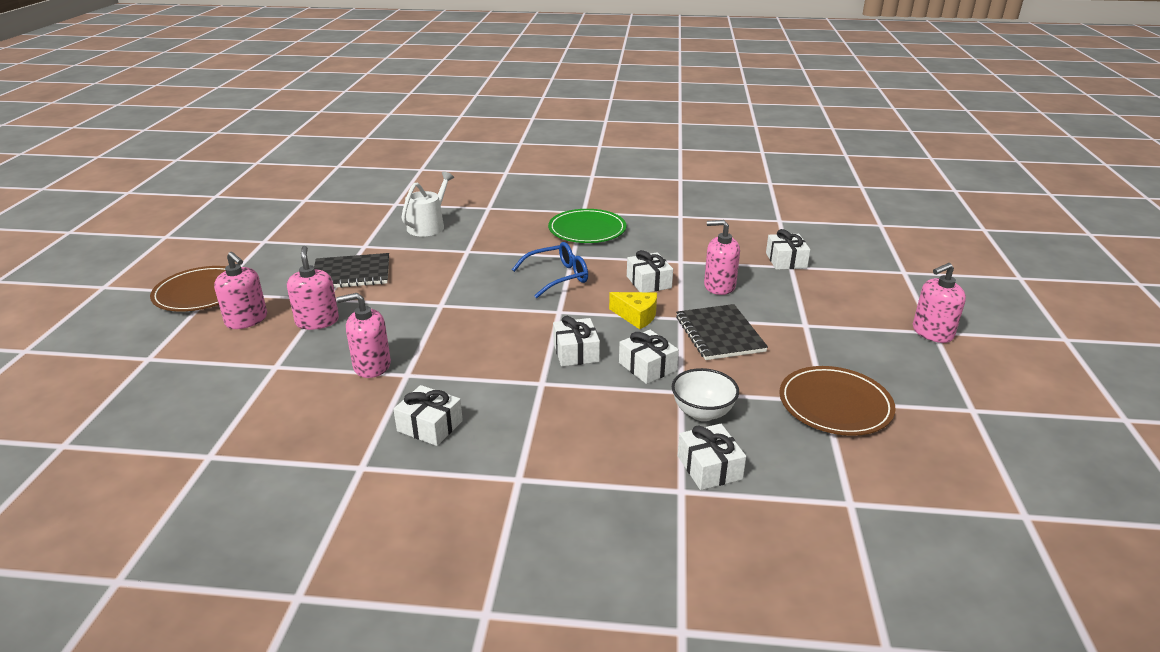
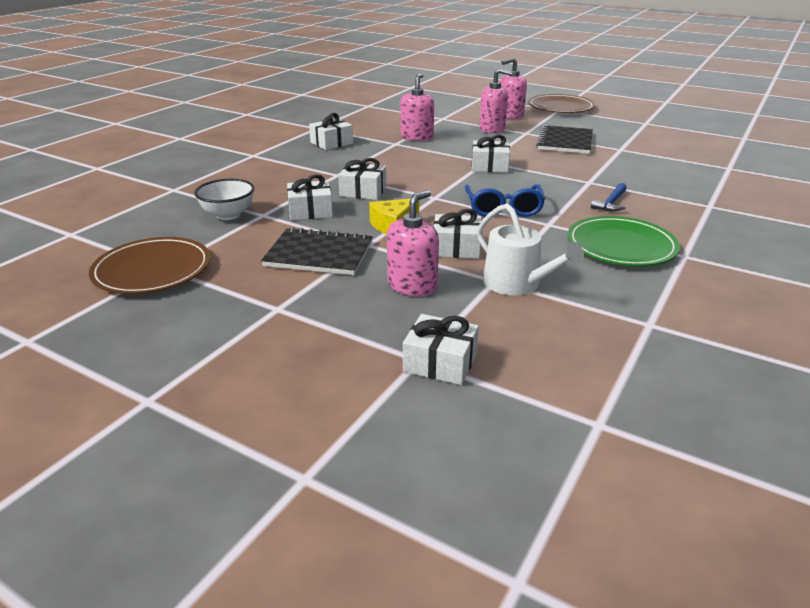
camera: 115 degrees right, 0 degrees up
(428, 226) = (661, 174): white watering can -> white watering can (517, 284)
(511, 239) = (611, 203): none -> blue hammer
(709, 467) = (176, 202): white gift -> white gift (489, 166)
(932, 332) = (148, 397): pink soap dispenser -> none

